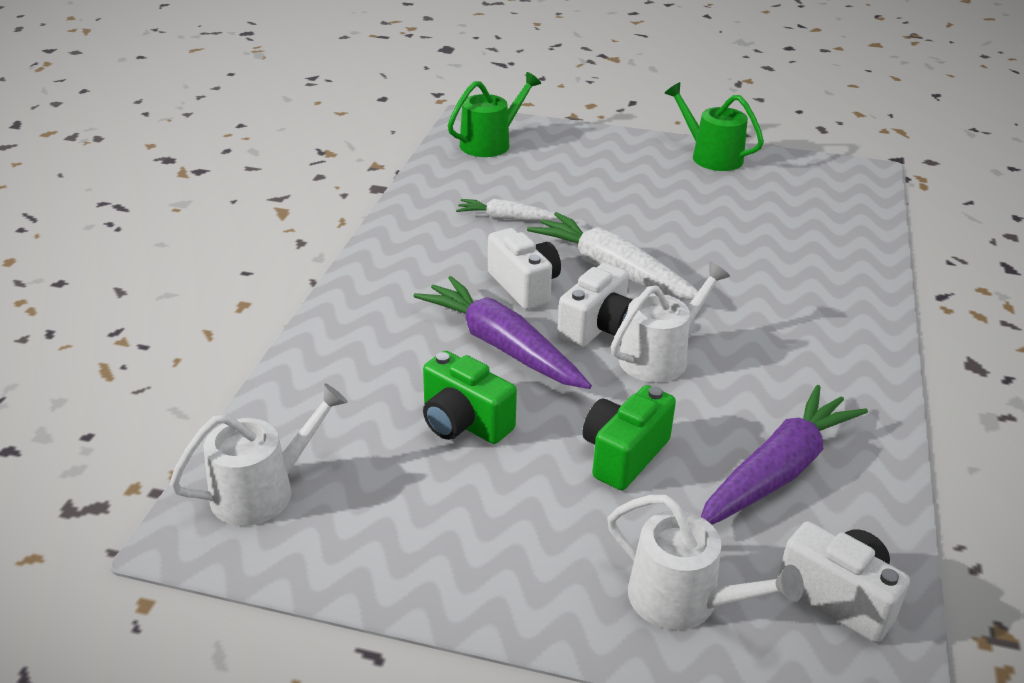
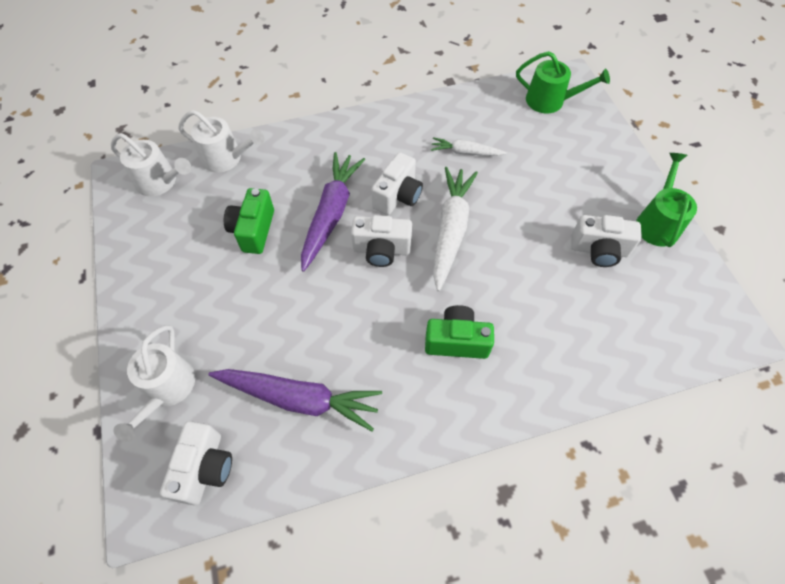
camera: 60 degrees right, 25 degrees up
(506, 218) = (465, 152): white carrot -> white carrot turned 60 degrees counterclockwise
(624, 455) = (269, 314): green camera -> green camera (456, 341)
(659, 357) = (373, 293): white watering can -> white watering can (226, 158)
(718, 197) = (599, 250): none -> white camera

